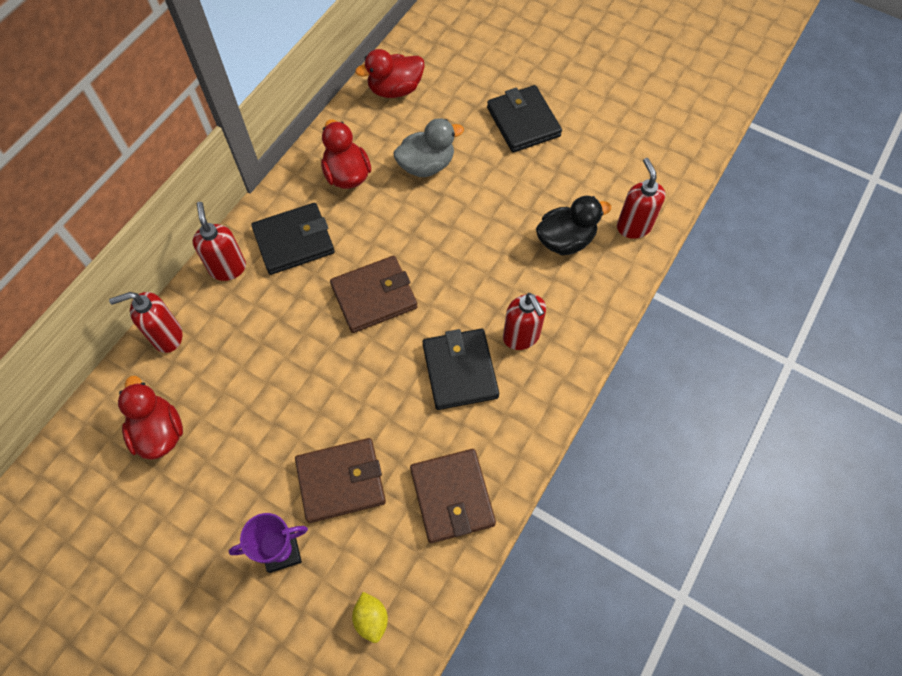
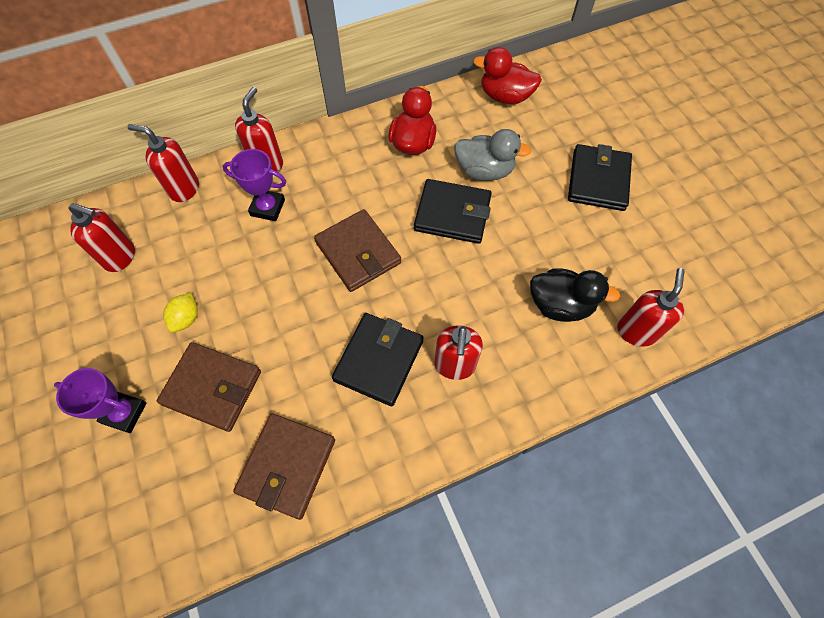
camera: 35 degrees right, 0 degrees up
(159, 432) = (120, 257): red duck -> red soap dispenser
(262, 306) = (267, 207): none -> purple trophy
(294, 241) = (331, 171): black wallet -> black wallet (452, 214)
(371, 619) = (141, 523): yellow lemon -> yellow lemon (186, 318)
(374, 296) = (358, 253): brown wallet -> brown wallet turned 45 degrees clockwise

